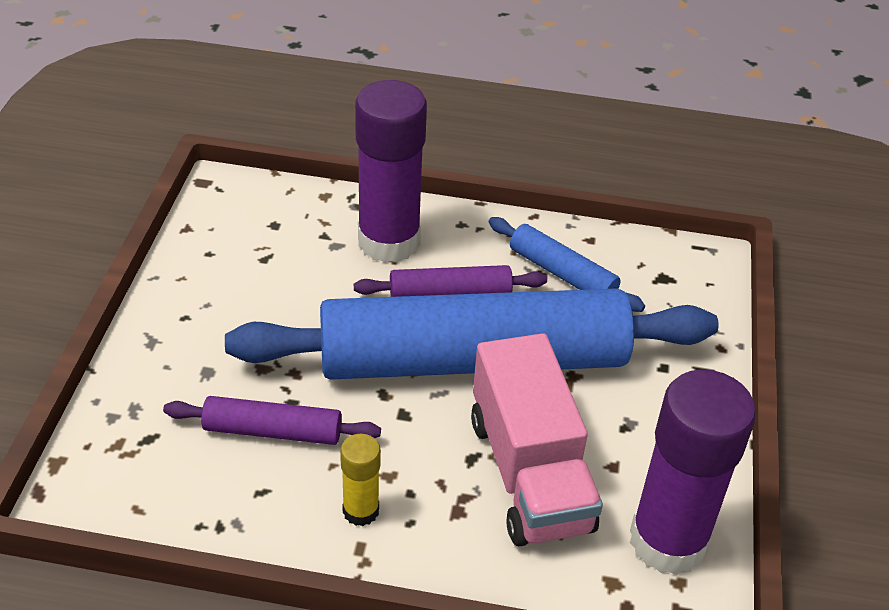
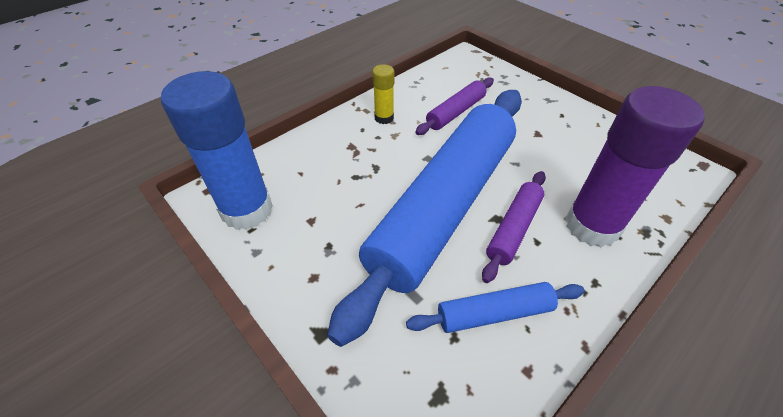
camera: 130 degrees right, 5 degrees up
(529, 473) = (344, 182): pink truck -> none
(668, 541) = (247, 210): purple glue stick -> blue glue stick

